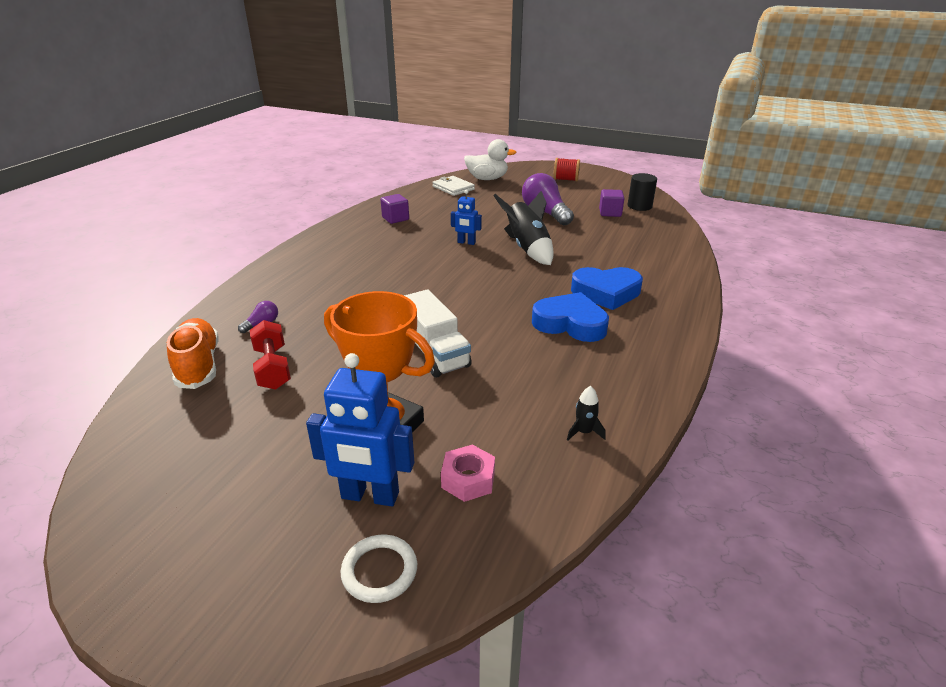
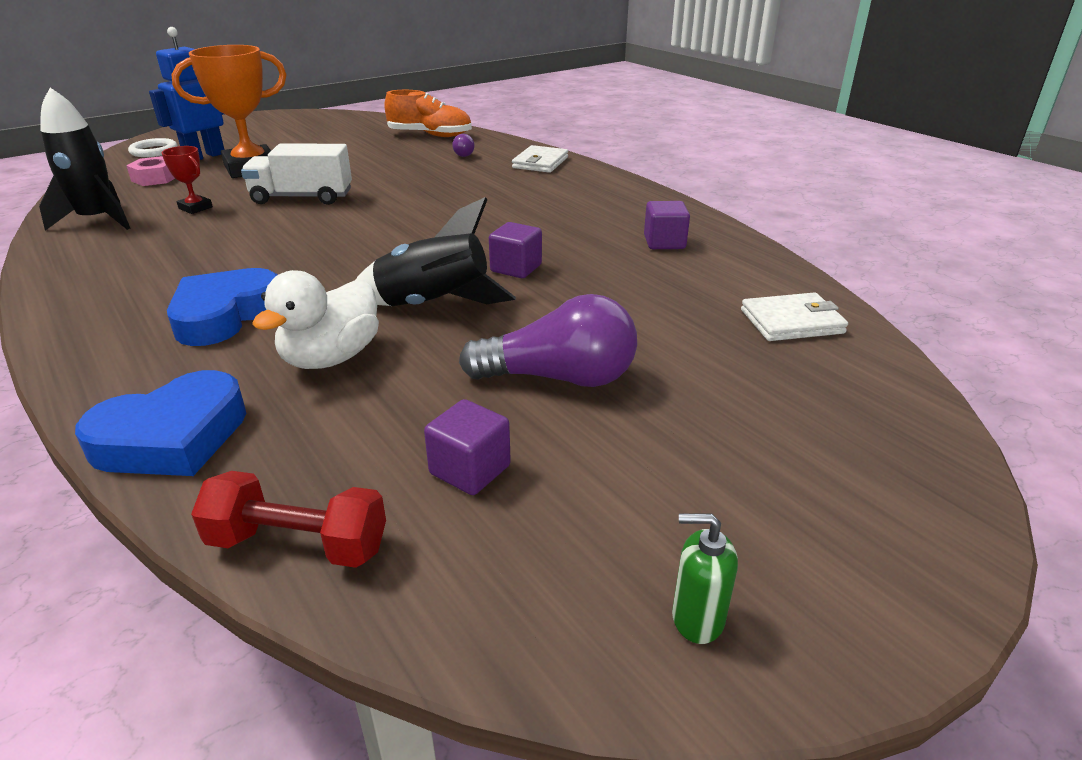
camera: 120 degrees right, 0 degrees up
(269, 283) = (540, 163): none -> white wallet
(272, 368) = (387, 151): red dumbbell -> red dumbbell (298, 544)
(466, 242) = (516, 268): blue robot -> purple cube
(487, 179) = (840, 379): white duck -> white duck (331, 358)
(506, 394) = (195, 208): none -> red trophy
(565, 179) = (775, 512): red spool -> none
(570, 323) = (219, 266): blue heart -> blue heart (172, 437)
(584, 432) = (97, 220): black rocket -> black rocket, size x2.26
(612, 182) = (697, 618): none -> green soap dispenser
(639, 206) = (454, 553): black cylinder -> none

